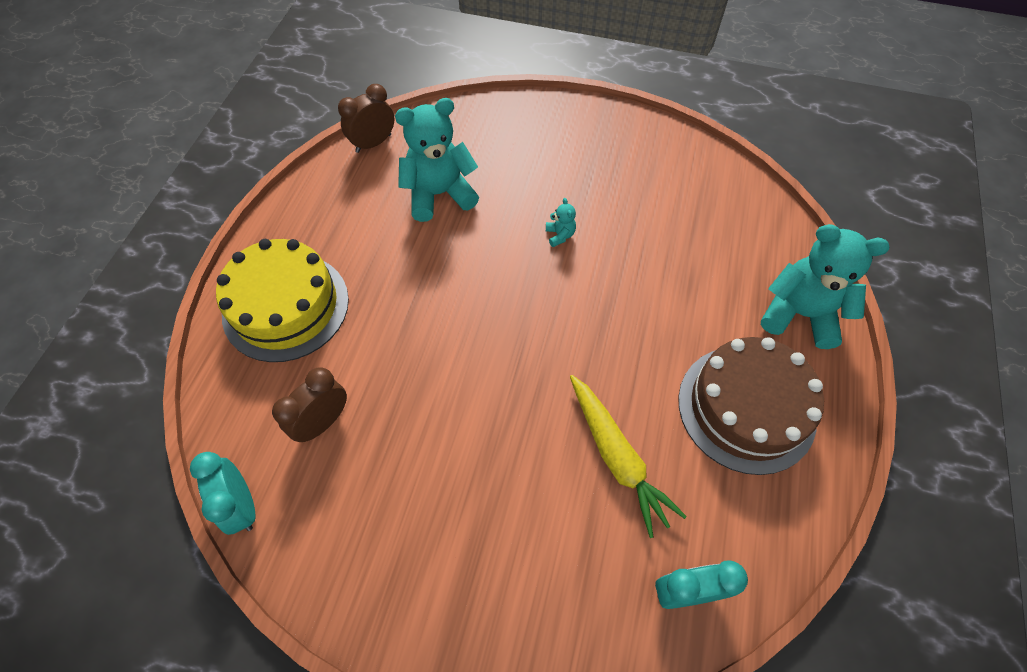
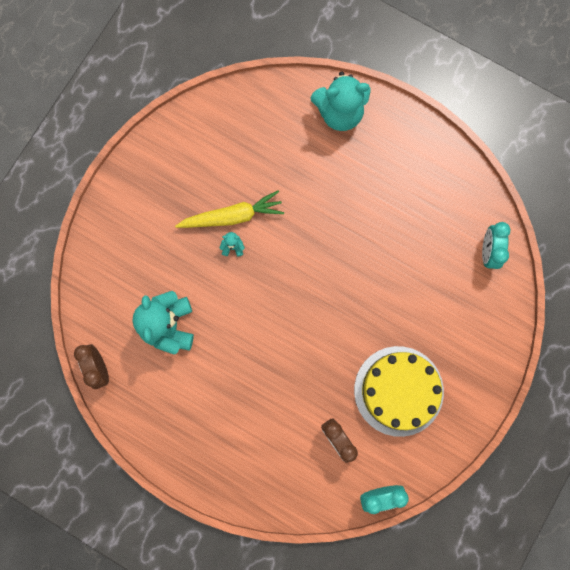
camera: 75 degrees left, 20 degrees up
(286, 306) = (241, 455): yellow cake -> yellow cake (398, 391)
(616, 457) = (405, 262): yellow carrot -> yellow carrot (232, 216)
(746, 408) = (394, 174): brown cake -> none
(799, 314) = (339, 112): turquoise teddy bear -> turquoise teddy bear turned 135 degrees counterclockwise

